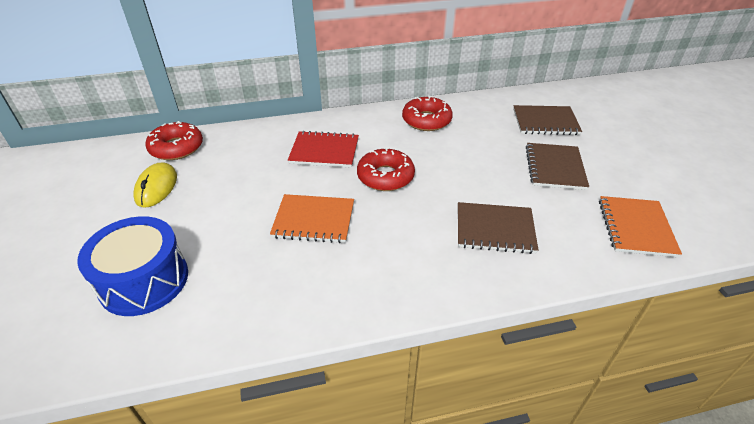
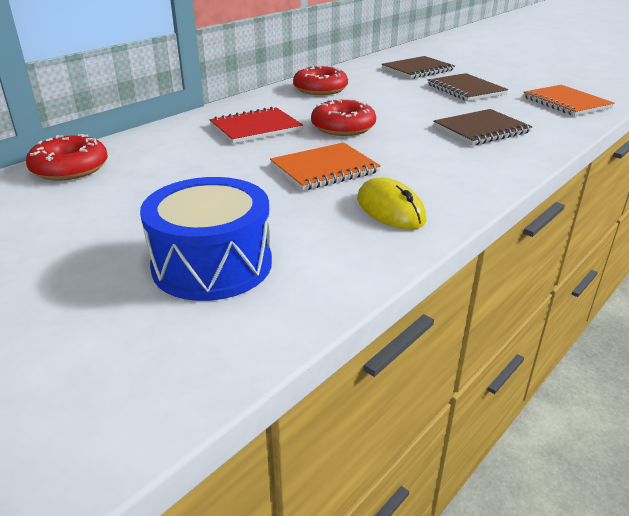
camera: 35 degrees left, 10 degrees down
(156, 187) = (98, 201): yellow mouse -> yellow mouse (390, 210)

